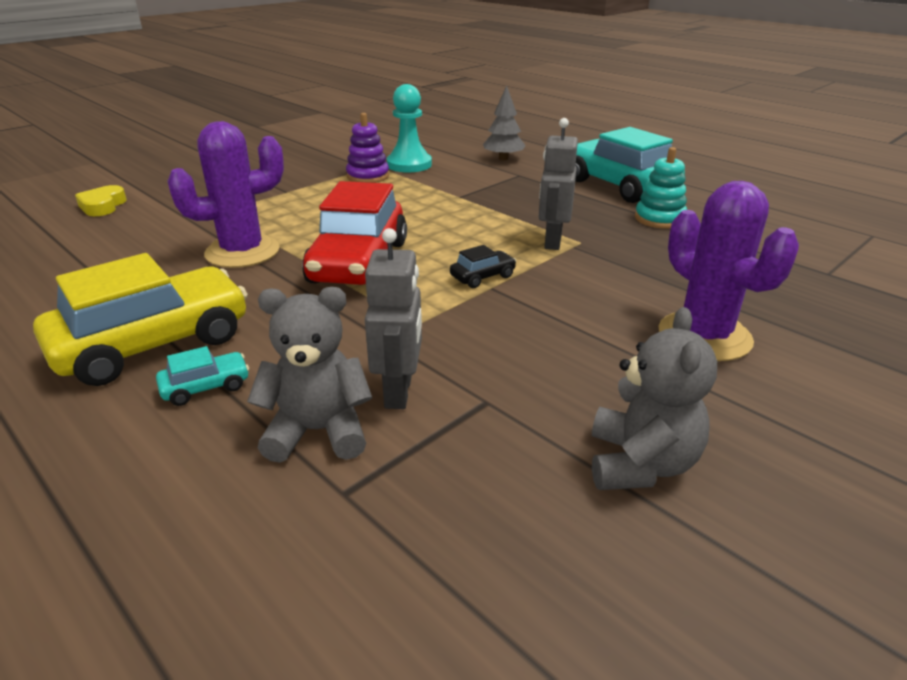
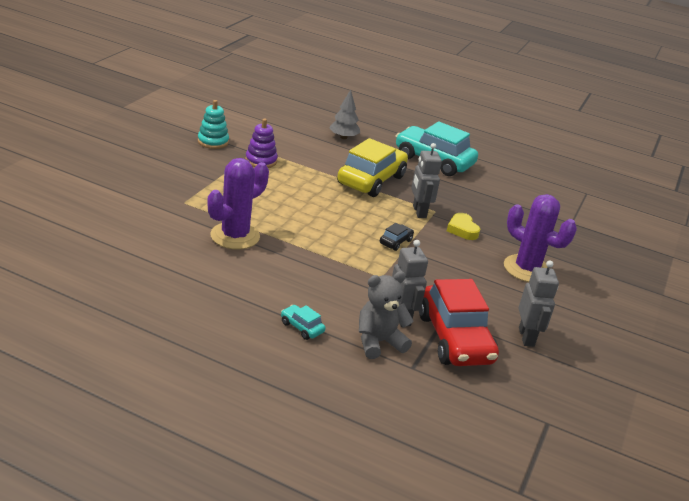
camera: 25 degrees left, 0 degrees up
(102, 206) = (89, 203): yellow heart -> yellow heart (462, 230)
(153, 344) = (246, 306): yellow car -> yellow car (371, 180)
(206, 387) = (302, 327): turquoise car -> turquoise car turned 90 degrees counterclockwise
(359, 262) = (316, 238): red car -> red car (454, 339)
(409, 164) = (281, 147): turquoise pawn -> none
(640, 464) = (526, 337): grey teddy bear -> grey robot
(659, 219) = (470, 188): turquoise stacking toy -> turquoise stacking toy (213, 142)

